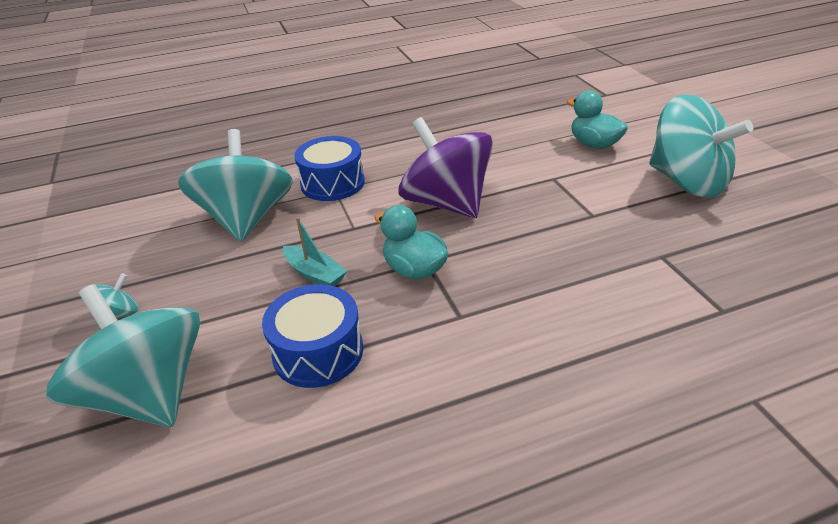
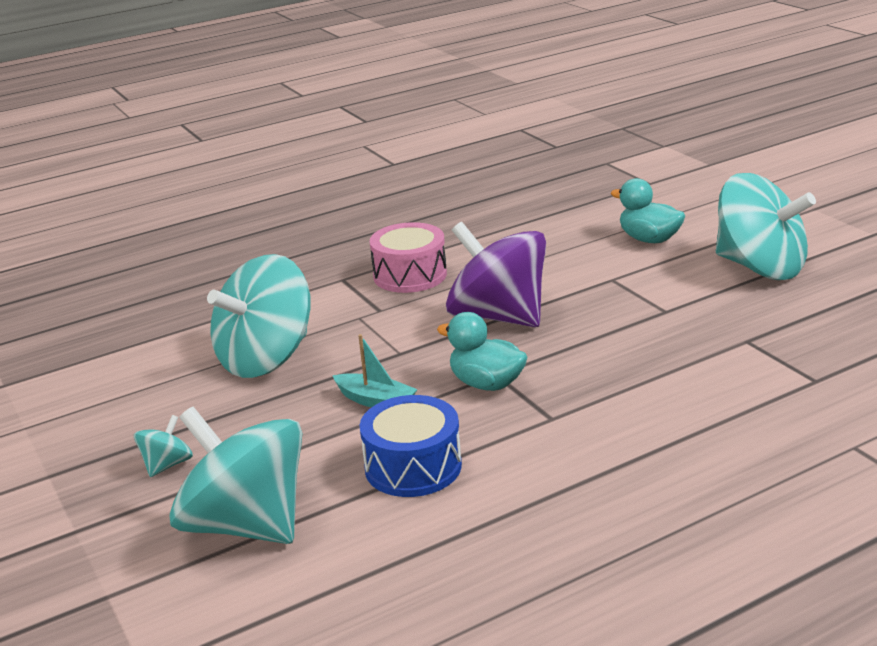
camera: 10 degrees left, 10 degrees down
(247, 219) = (266, 358): turquoise spinning top -> turquoise spinning top turned 120 degrees counterclockwise
(332, 183) = (353, 311): blue drum -> none
(389, 156) = (410, 275): none -> pink drum

